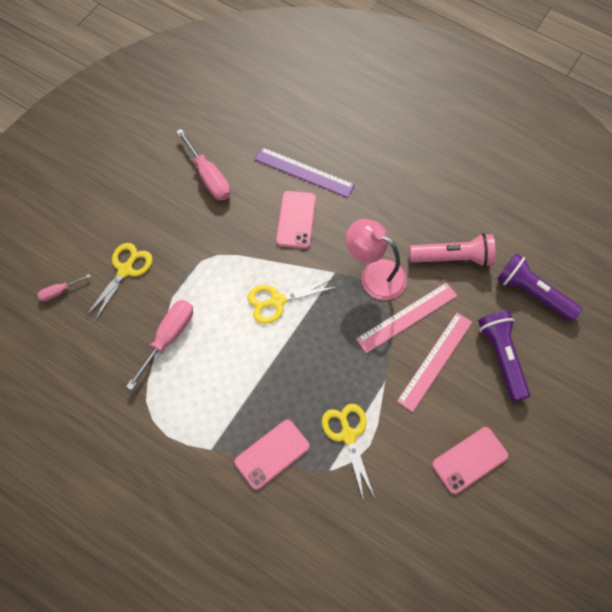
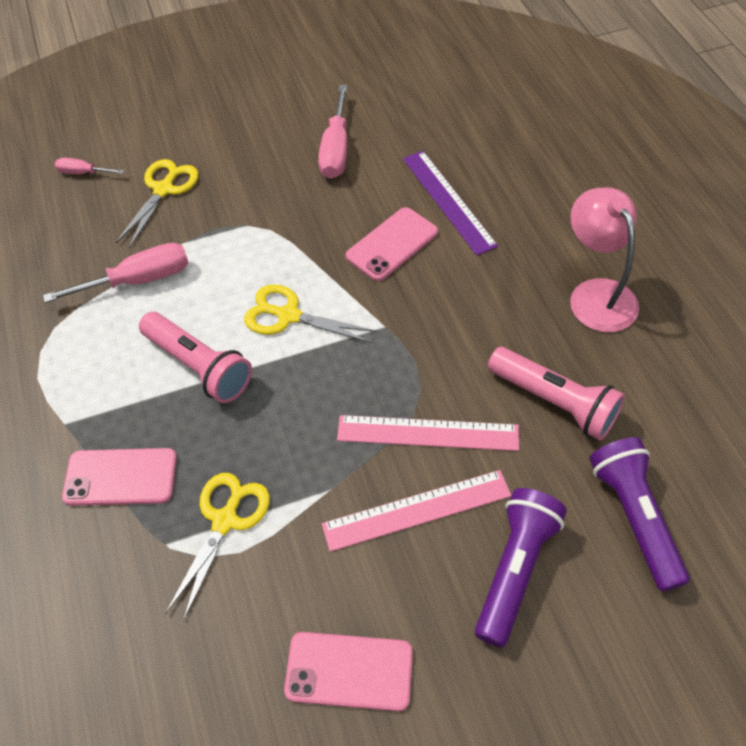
camera: 40 degrees right, 10 degrees down
(125, 270) = (164, 189): yellow scissors -> yellow scissors turned 45 degrees counterclockwise
(255, 364) = (199, 366): none -> pink flashlight
(374, 274) = (431, 358): pink lamp -> pink lamp (596, 294)

